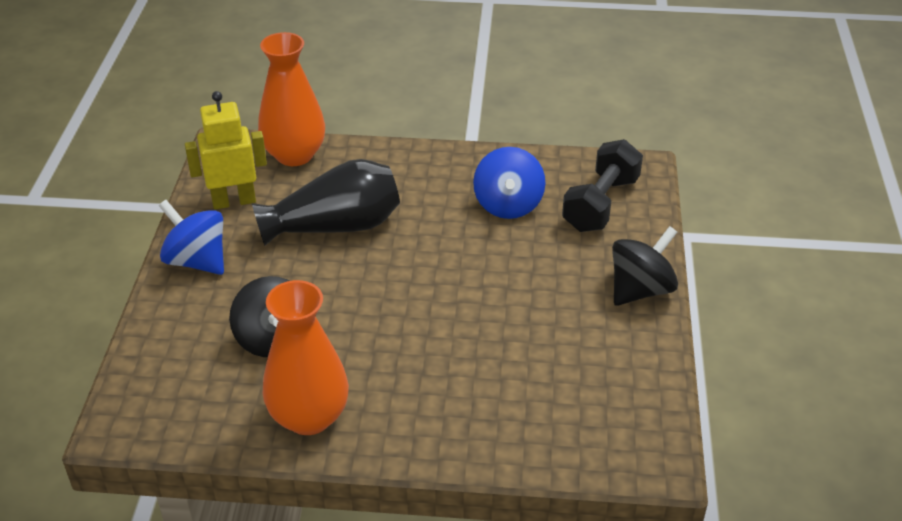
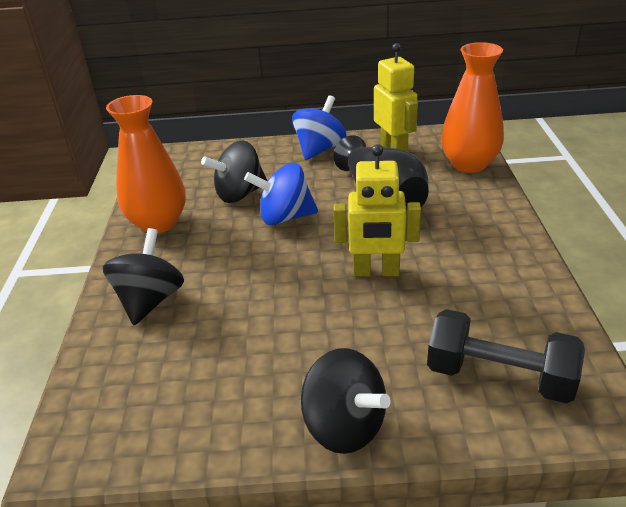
camera: 85 degrees right, 5 degrees down
(459, 248) = (376, 272): none -> yellow robot
(462, 416) = (150, 300): none -> black spinning top
(508, 205) = (459, 297): blue spinning top -> blue spinning top (285, 217)

